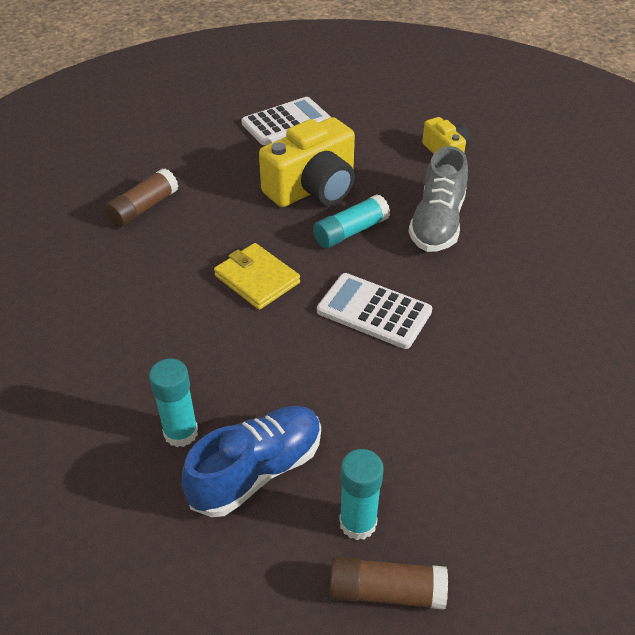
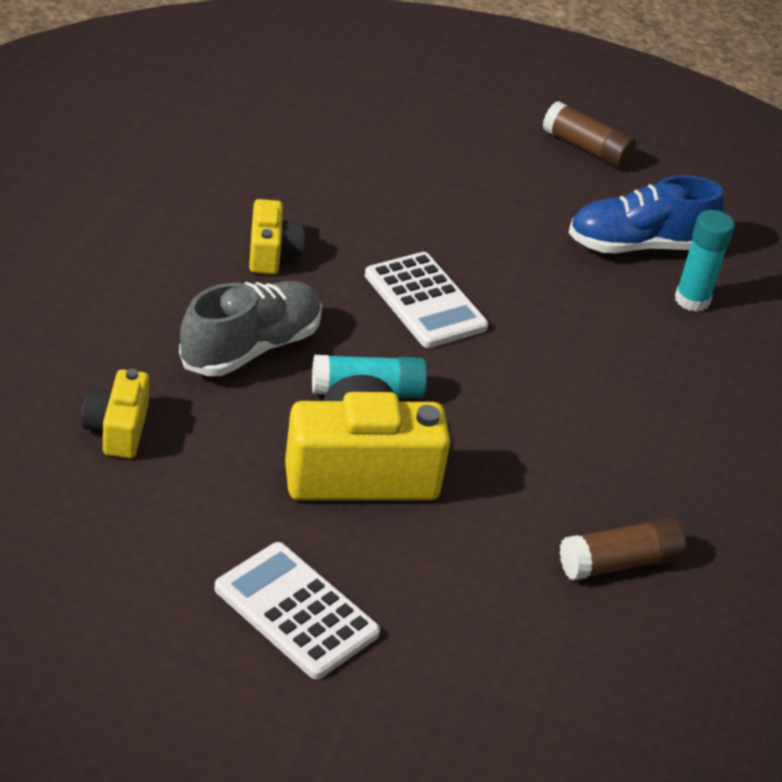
camera: 155 degrees left, 5 degrees down
(257, 279) = (527, 393): yellow wallet -> none
(286, 122) = (296, 611): white calculator -> white calculator turned 45 degrees clockwise
(358, 523) = (577, 184): turquoise glue stick -> none
(501, 291) = (271, 253): none -> yellow camera

